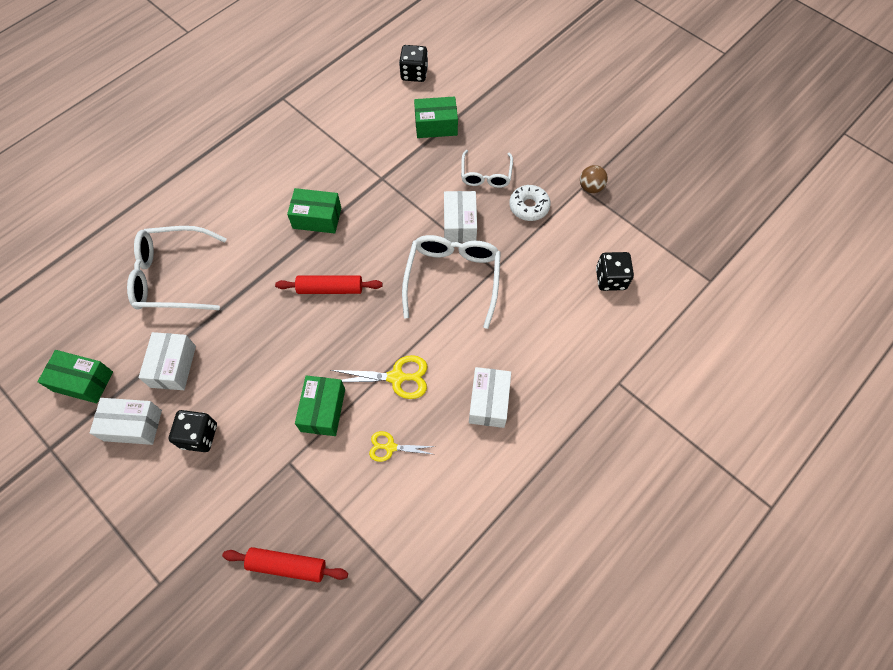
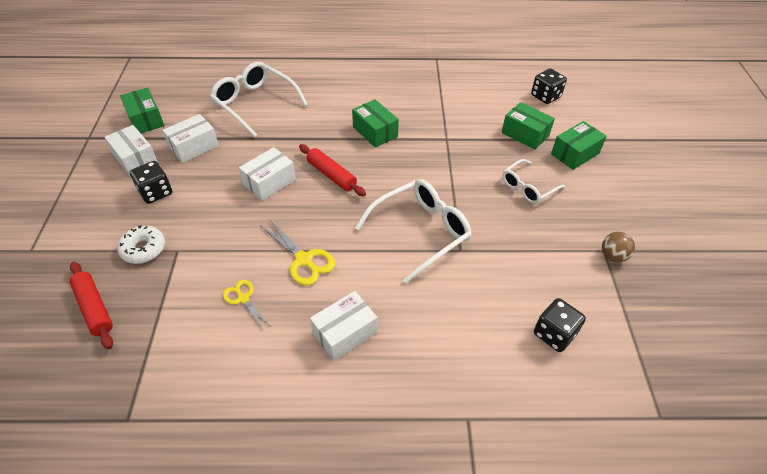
camera: 45 degrees right, 15 degrees down
(323, 410) = (235, 239): green box -> green box (575, 153)
(459, 224) = (469, 202): white box -> white box (269, 182)
(529, 207) = (539, 231): white donut -> white donut (144, 249)

